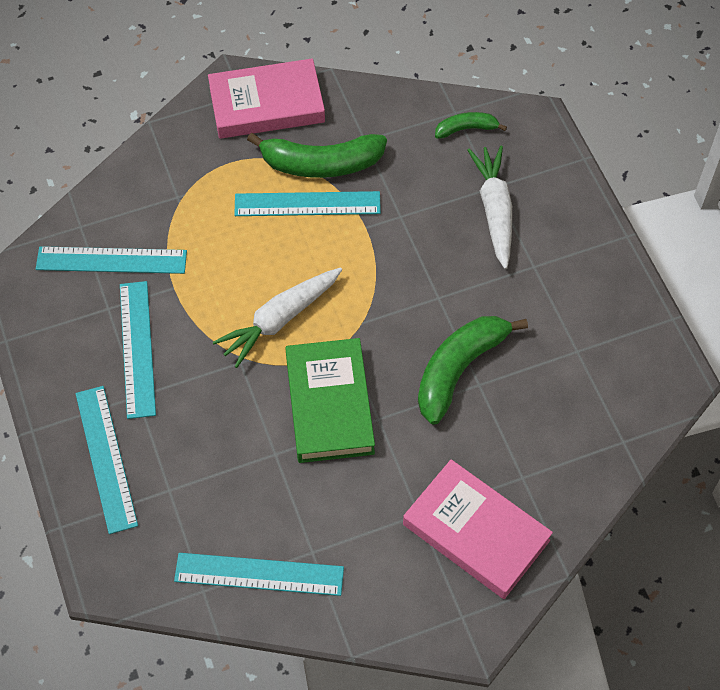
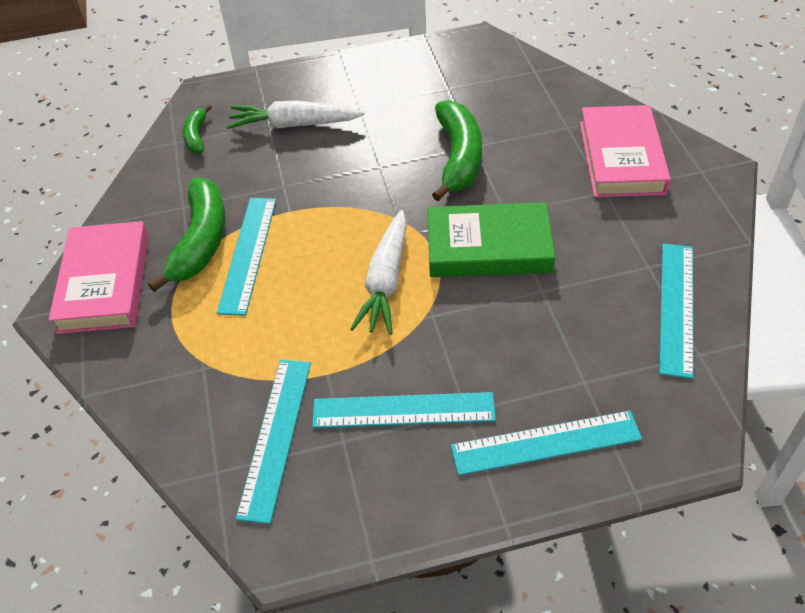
camera: 80 degrees left, 10 degrees down
(280, 320) = (385, 281): white carrot -> white carrot turned 45 degrees clockwise
(459, 369) = (458, 157): green banana -> green banana turned 135 degrees counterclockwise
(476, 532) = (621, 157): pink book -> pink book turned 45 degrees counterclockwise

